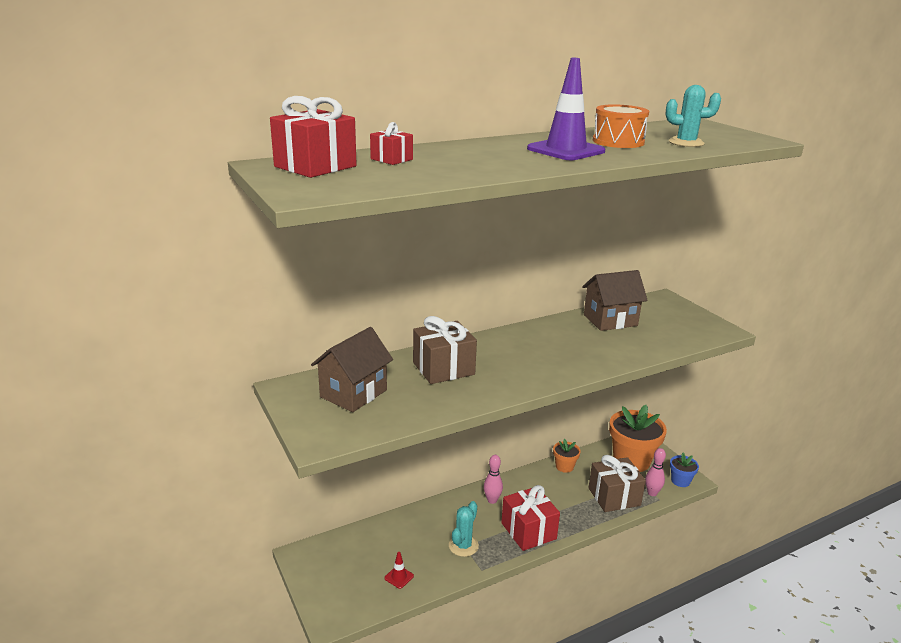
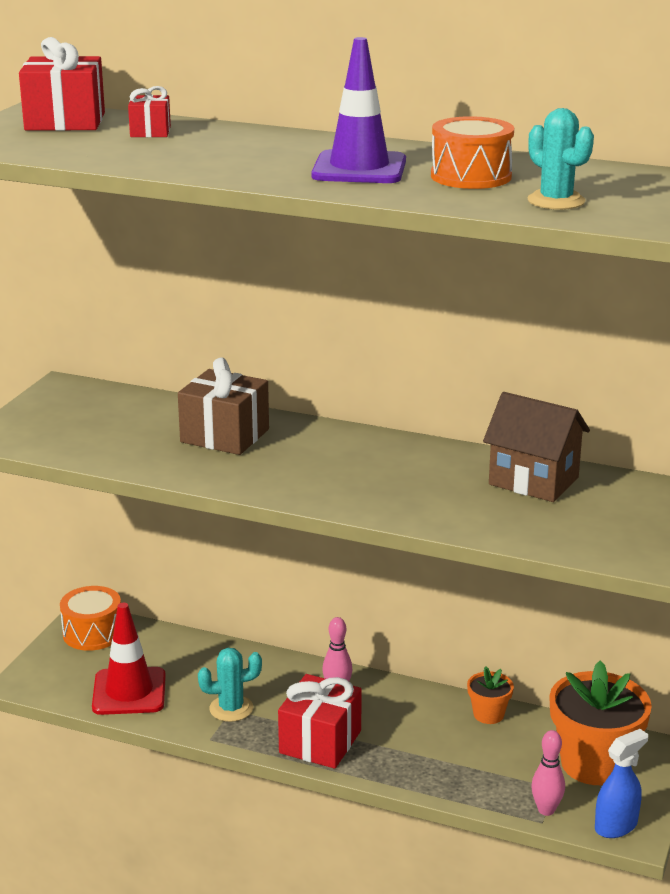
camera: 50 degrees right, 0 degrees up
(320, 559) = (93, 633): none -> orange drum
(353, 393) = (102, 416): brown house -> none
(399, 577) = (129, 692): red traffic cone -> red traffic cone, size x2.29
(614, 496) = (487, 780): brown gift -> none
(680, 481) = (616, 826): blue flower pot -> blue spray bottle

